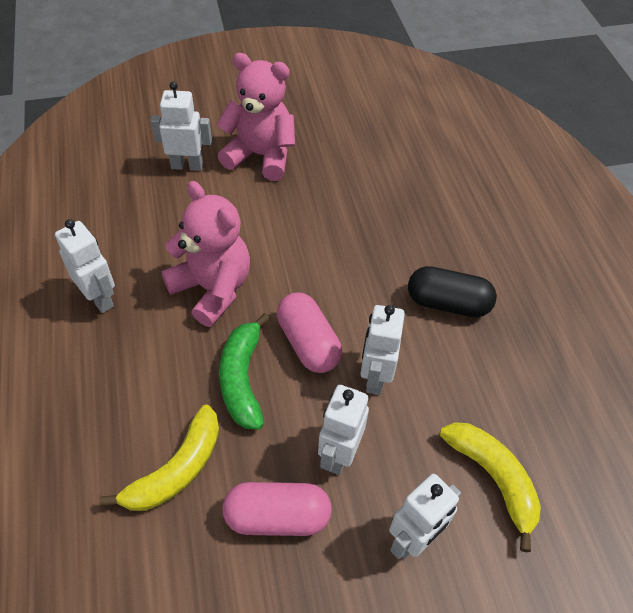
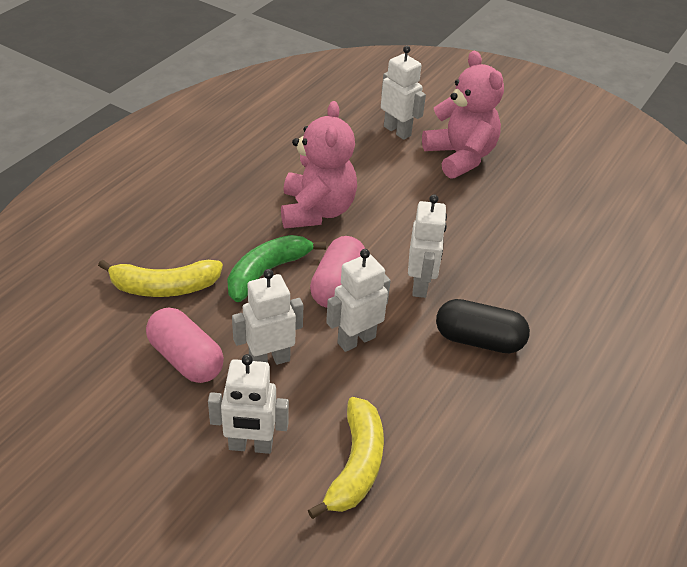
camera: 45 degrees right, 10 degrees down
(100, 298) = (241, 168): white robot -> white robot (420, 285)
(447, 303) = (478, 340): black capsule -> black capsule turned 45 degrees counterclockwise

